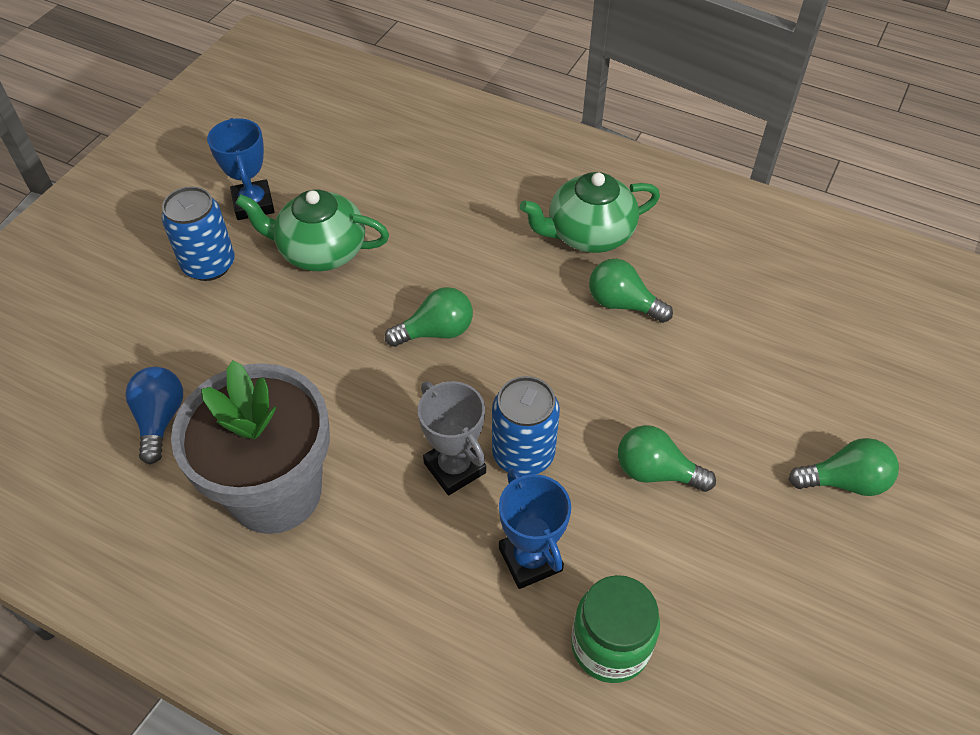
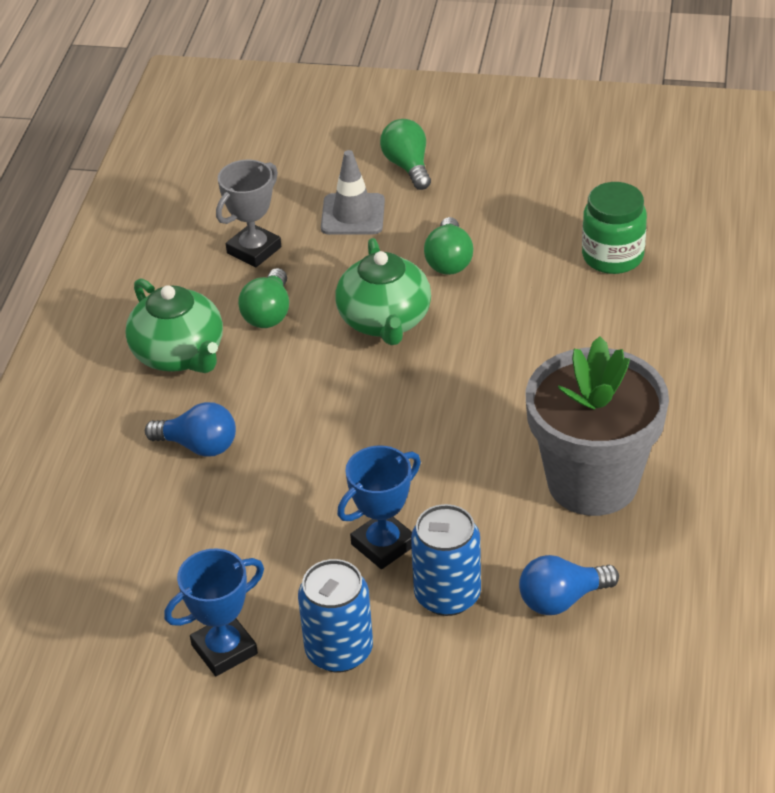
camera: 105 degrees left, 10 degrees down
(321, 251) = (280, 557): green teapot -> green teapot (385, 321)
(436, 332) = (357, 430): green light bulb -> none
(454, 468) = (506, 375): grey trophy -> grey trophy (254, 250)
(469, 227) = (199, 446): none -> blue light bulb
(523, 454) = (470, 338): blue can -> blue can (447, 595)
(530, 559) = (567, 311): blue trophy -> blue trophy (383, 545)
(762, 406) = (353, 215): none -> grey traffic cone

